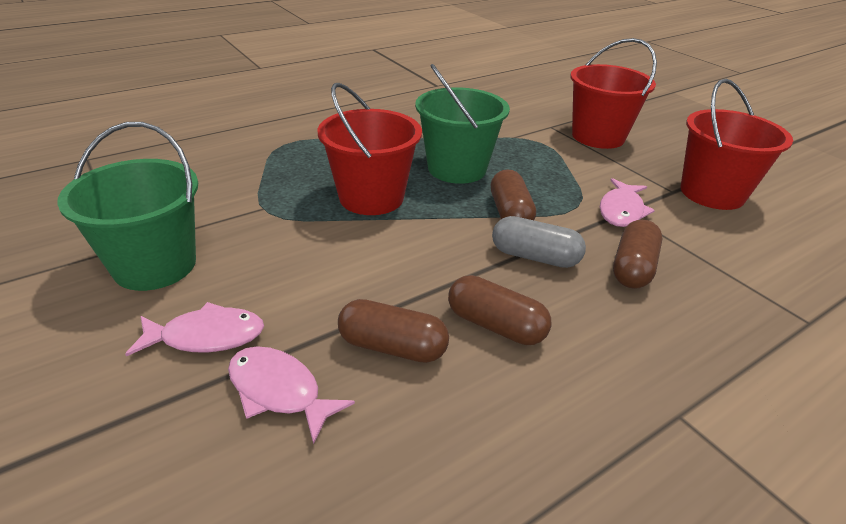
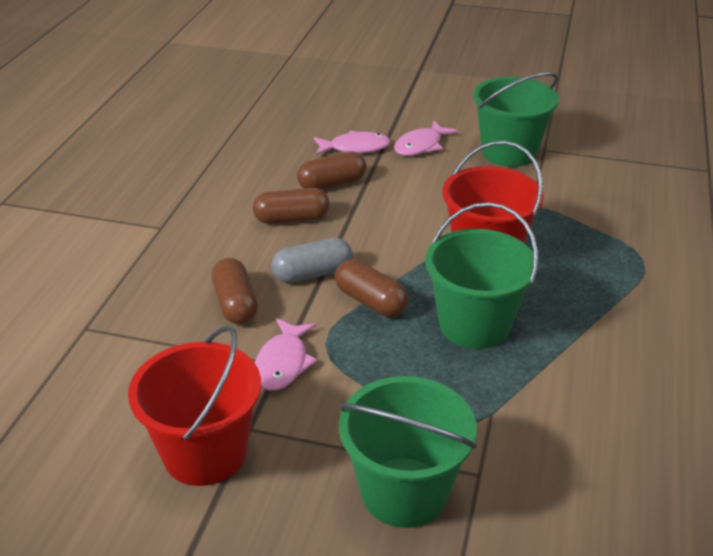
camera: 140 degrees right, 0 degrees up
(598, 136) = (404, 492): red bucket -> green bucket
(621, 210) = (283, 363): pink fish -> pink fish turned 150 degrees counterclockwise

